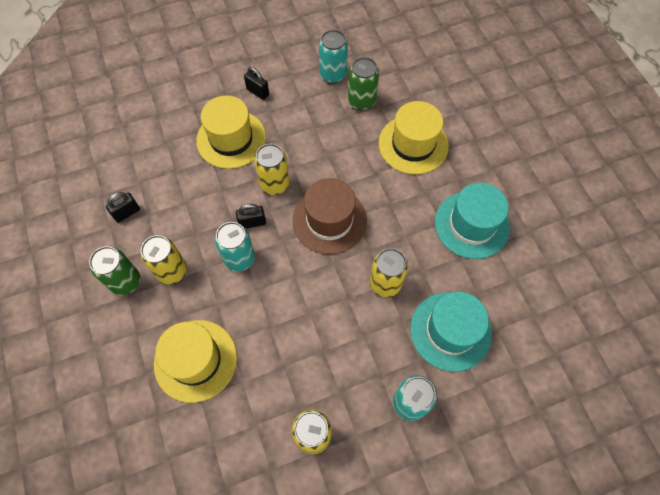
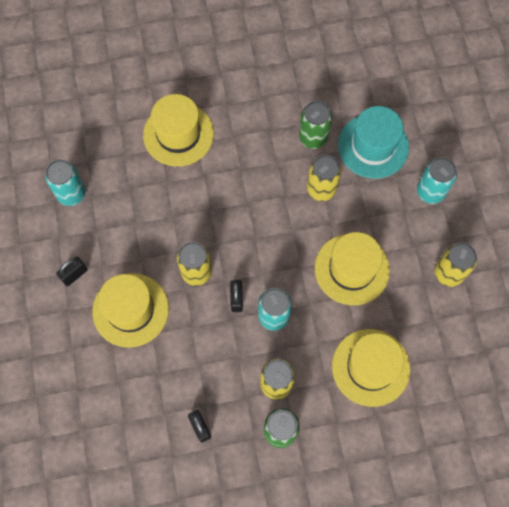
camera: 80 degrees left, 5 degrees up
(300, 327) = (352, 269): none -> yellow hat
(329, 220) = (248, 226): brown hat -> none
(361, 101) = (114, 172): green can -> green can (313, 137)
(471, 225) = (275, 104): turquoise hat -> none

